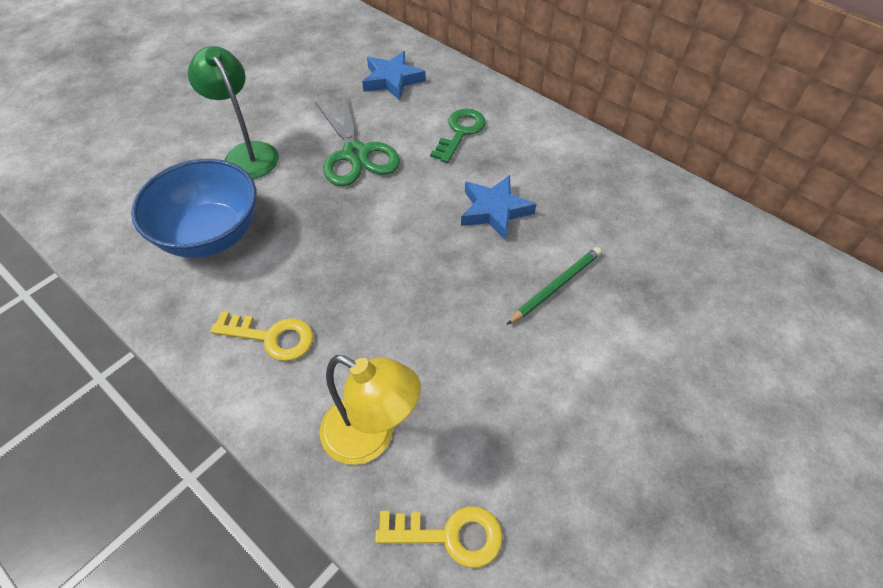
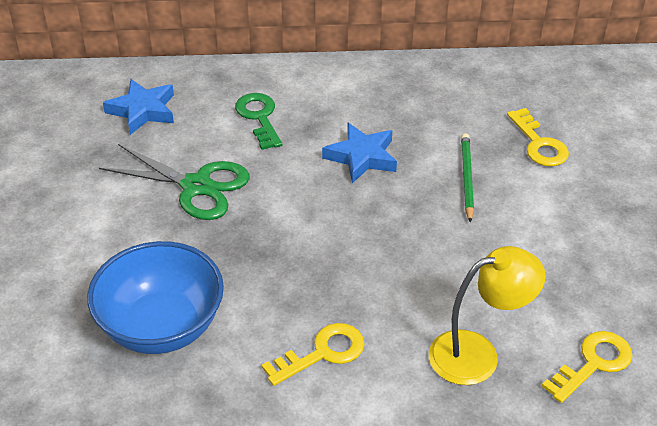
camera: 45 degrees left, 10 degrees down
(247, 153) = (96, 247): green lamp -> none
(660, 303) = (539, 144): none -> yellow key

